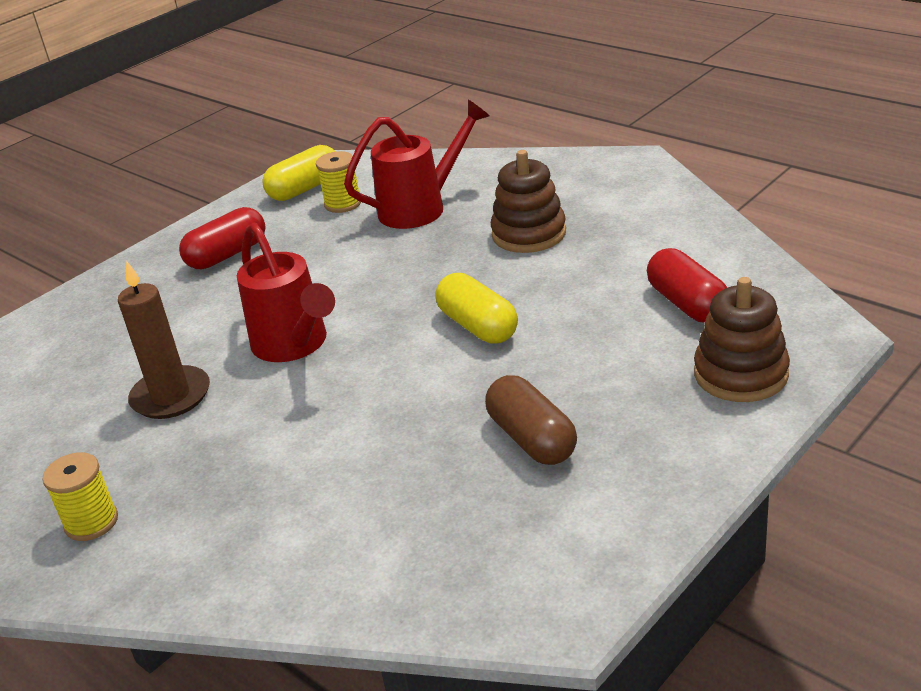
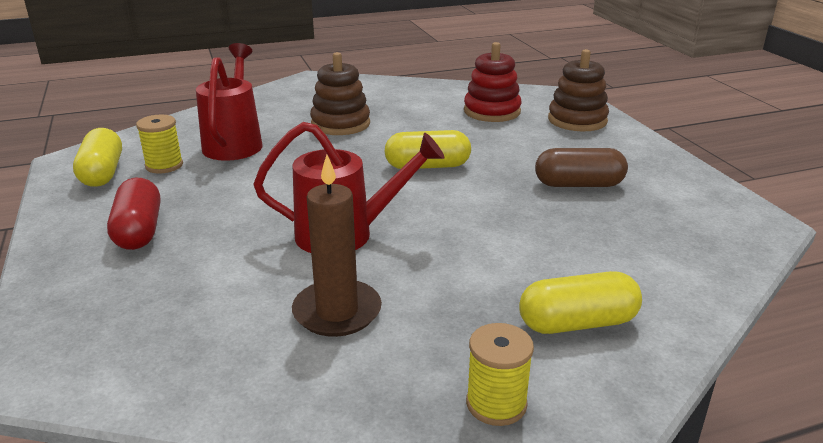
camera: 65 degrees left, 5 degrees down
(229, 529) = (577, 323): none -> yellow capsule
(687, 304) = (492, 111): red capsule -> red stacking toy

